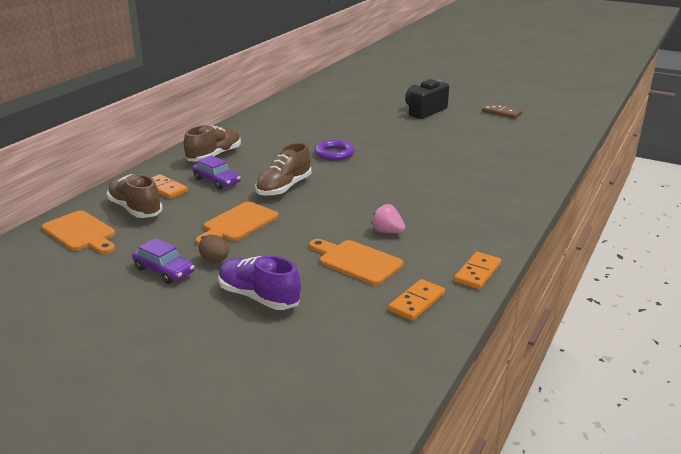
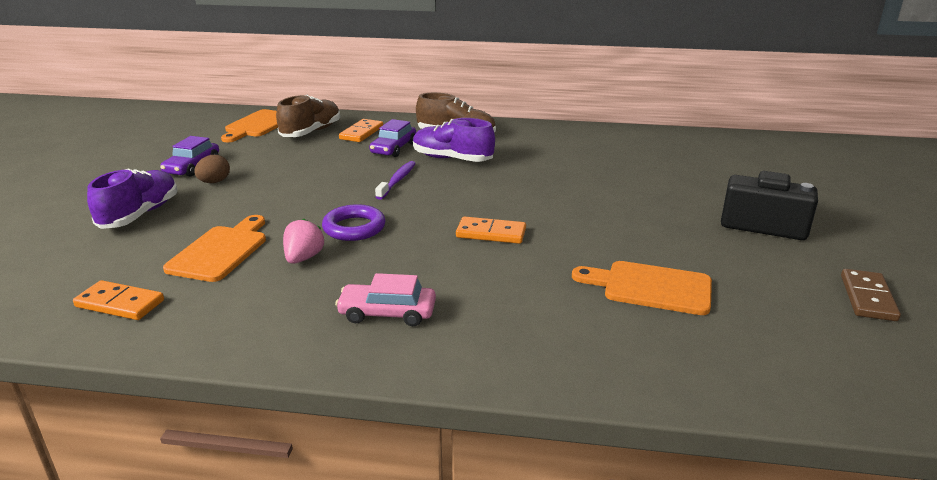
camera: 70 degrees right, 0 degrees up
(238, 223) = (296, 176): orange cutting board -> orange cutting board (650, 287)
(261, 164) = (452, 159): none -> purple shoe
(284, 188) = (397, 181): brown shoe -> purple toothbrush
(334, 154) = (520, 190): purple ring -> purple ring (354, 228)
(470, 213) = (387, 313): none -> pink car
(477, 273) = (197, 340): orange domino -> orange domino (491, 233)

